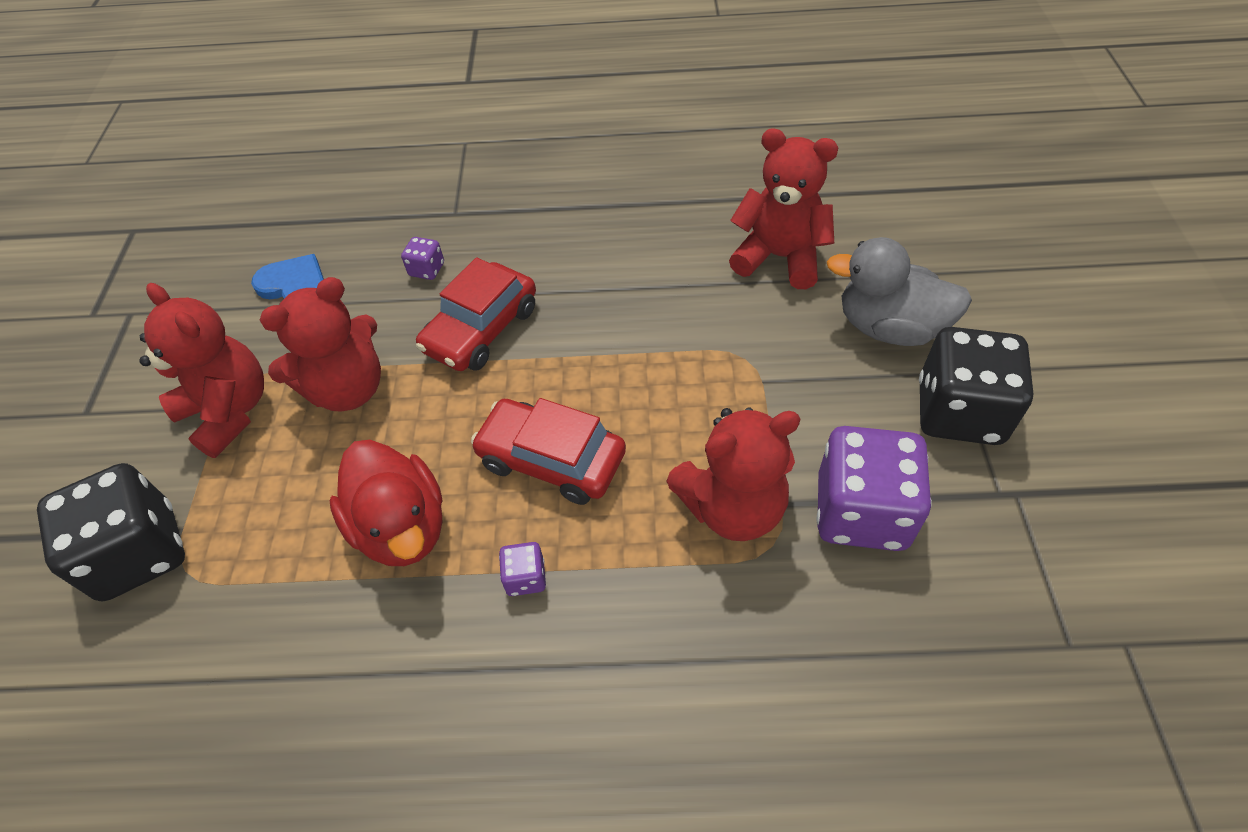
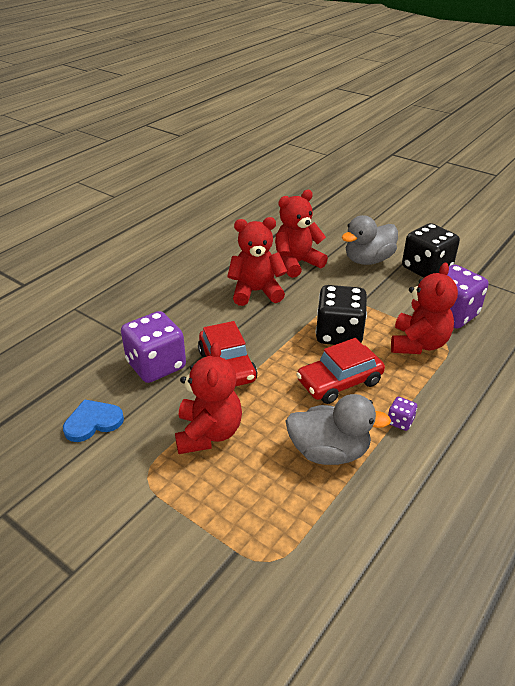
camera: 55 degrees left, 15 degrees down
(139, 553) = (234, 580): black dice -> black dice (339, 334)
(229, 411) = (164, 493): red teddy bear -> red teddy bear (256, 292)
(402, 527) = (329, 452): red duck -> grey duck
(427, 269) = (156, 365): purple dice -> purple dice, size x2.32

